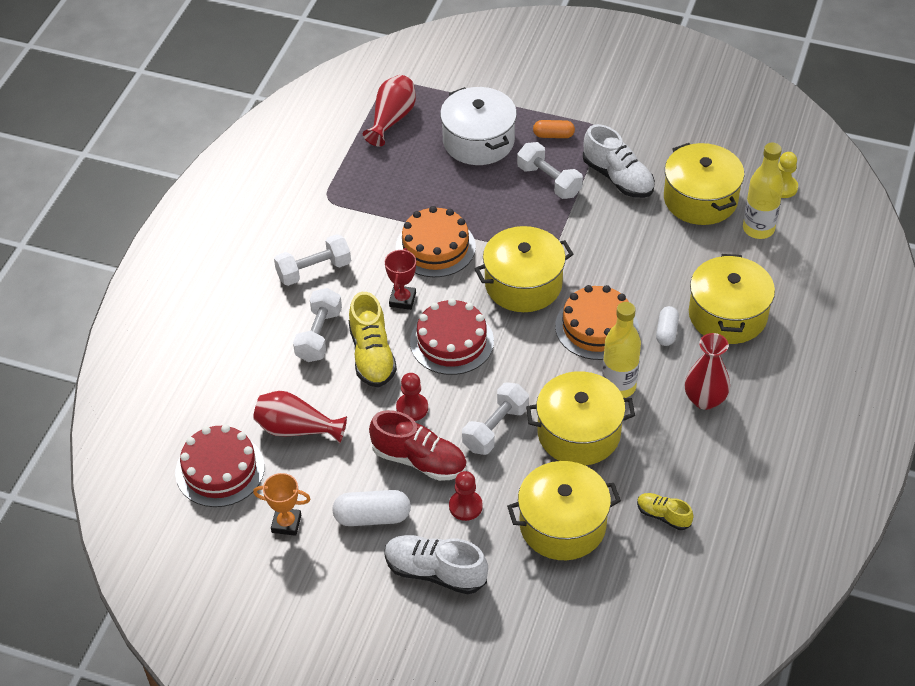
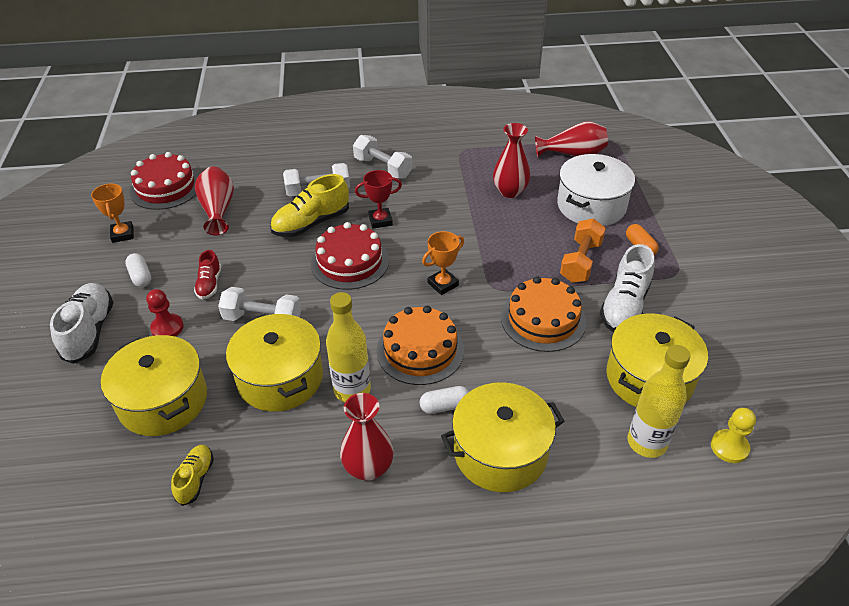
camera: 65 degrees right, 5 degrees down
(372, 517) = (140, 276): white capsule -> white capsule, size x0.64
(412, 408) = (265, 262): red pawn -> none
(419, 460) = (209, 284): red shoe -> red shoe, size x0.56
(420, 188) = (510, 191): none -> red vase
(435, 247) = (450, 220): orange cake -> orange cake (543, 319)
(523, 284) = (443, 284): yellow pot -> orange trophy
(549, 181) = (581, 262): white dumbbell -> orange dumbbell

